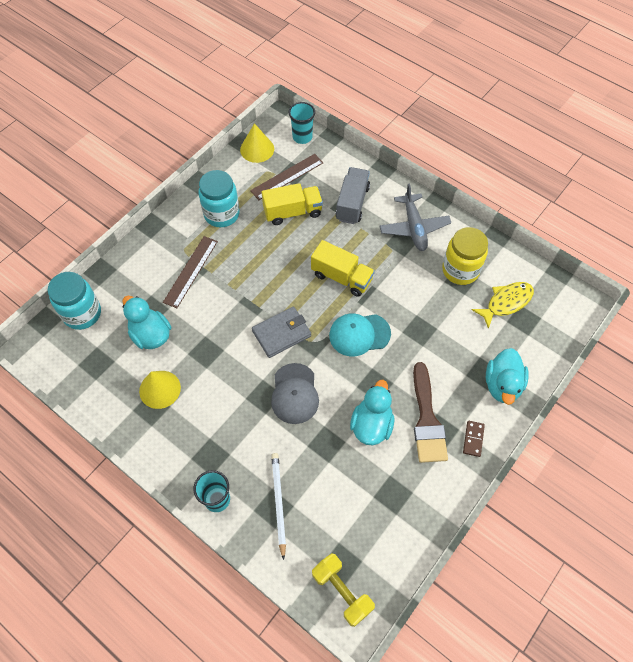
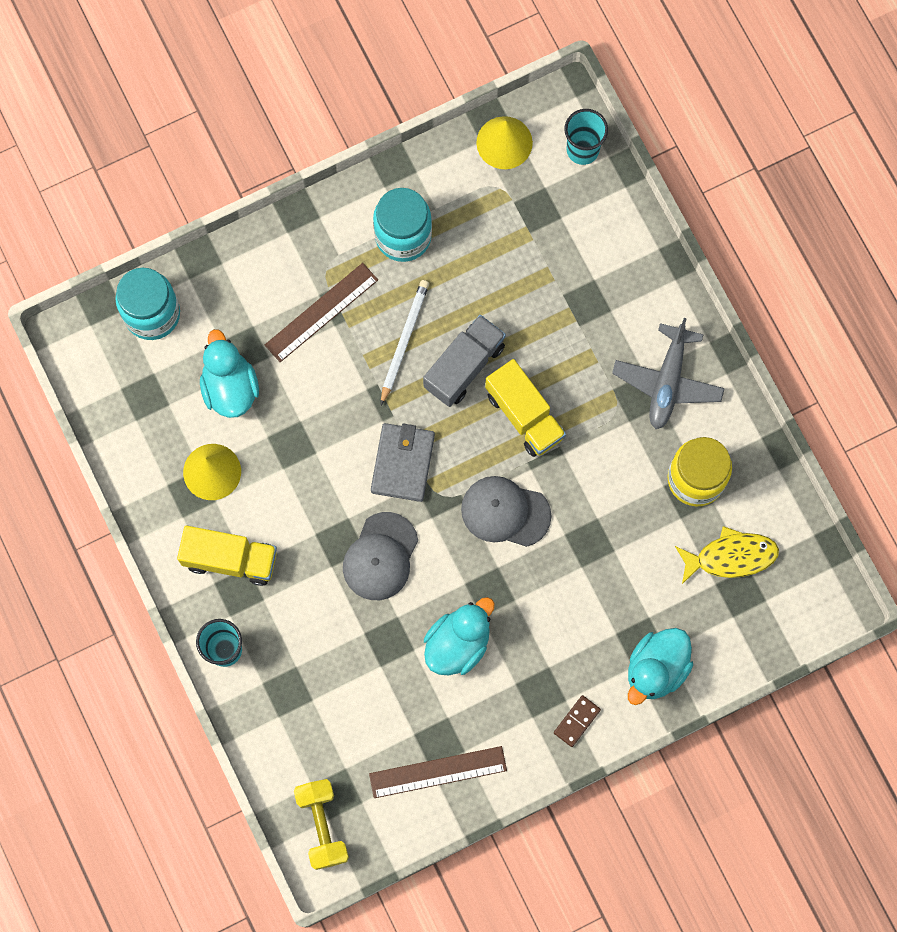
camera: 25 degrees right, 15 degrees up
(278, 503) = (296, 688): white pencil -> white pencil (404, 341)
(281, 333) = (402, 463): grey wallet -> grey wallet turned 75 degrees counterclockwise
(287, 177) = (526, 212): brown ruler -> brown ruler (438, 772)
(292, 212) = (506, 278): yellow truck -> yellow truck (230, 559)
(352, 203) = (599, 301): grey truck -> grey truck (464, 366)
(359, 334) = (505, 512): turquoise cap -> grey cap
(427, 419) = (532, 669): brown brush -> none

